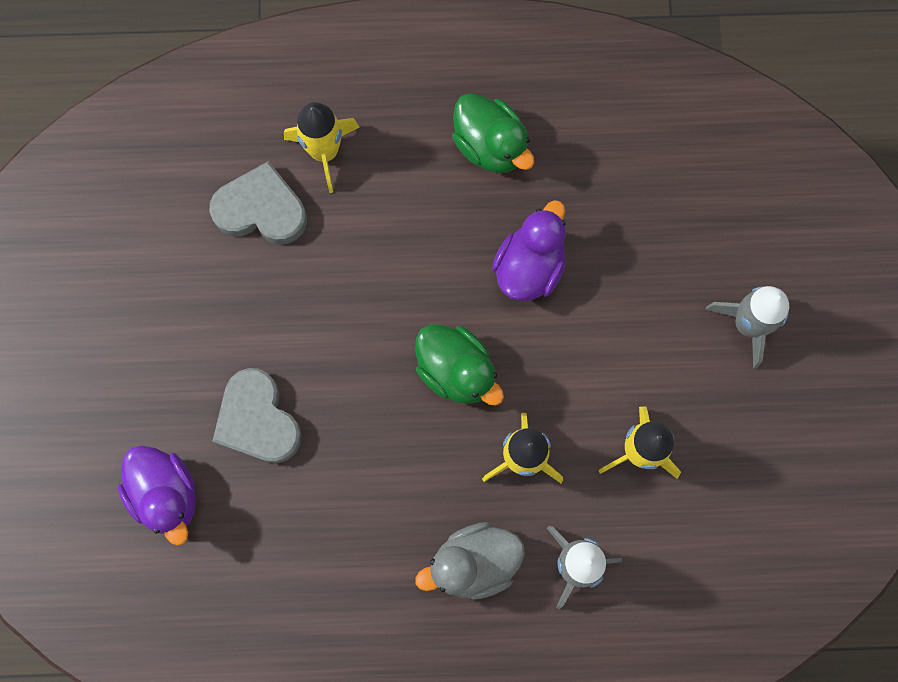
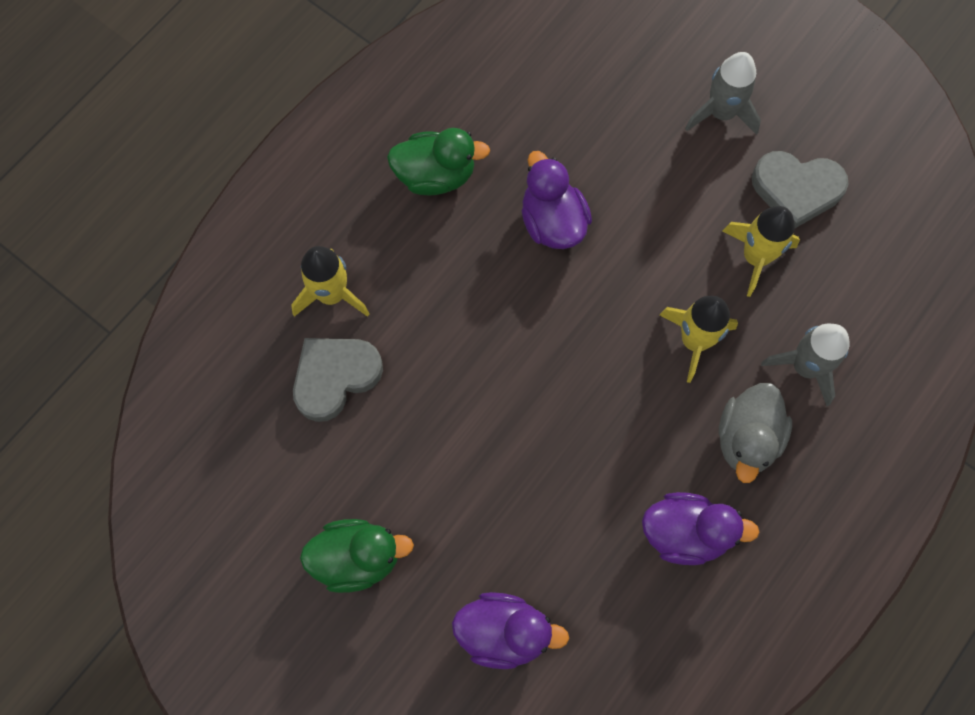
camera: 50 degrees left, 5 degrees down
(258, 420) = (503, 512): grey heart -> grey heart (796, 190)
(355, 573) = (685, 533): none -> purple duck
(456, 371) = (588, 335): green duck -> green duck (357, 558)

